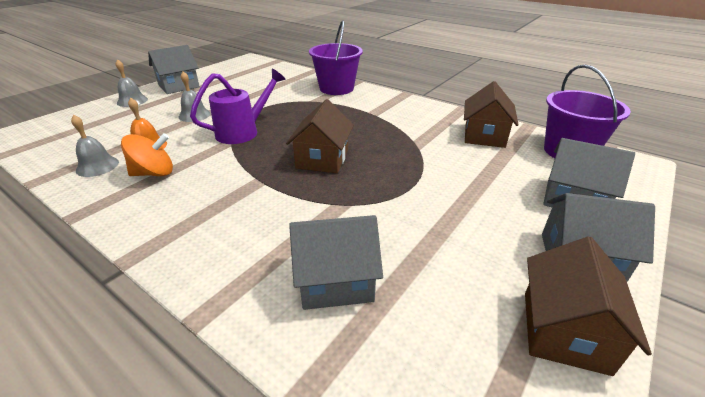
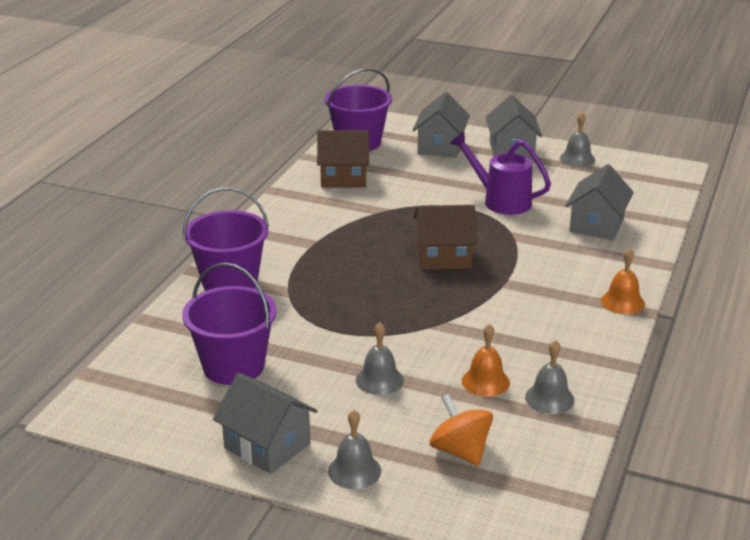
camera: 105 degrees left, 5 degrees down
(154, 173) = (535, 351): orange spinning top -> orange spinning top (460, 451)
(163, 245) = (622, 302): none -> orange bell
(243, 132) = (410, 322): purple watering can -> purple watering can (501, 201)
(251, 84) = (233, 366): none -> purple bucket
(335, 280) = (596, 225): grey house -> grey house turned 45 degrees clockwise
(564, 331) = (577, 159): brown house -> grey bell

